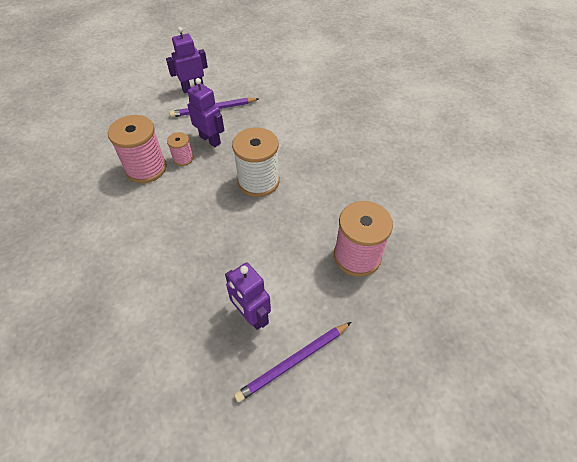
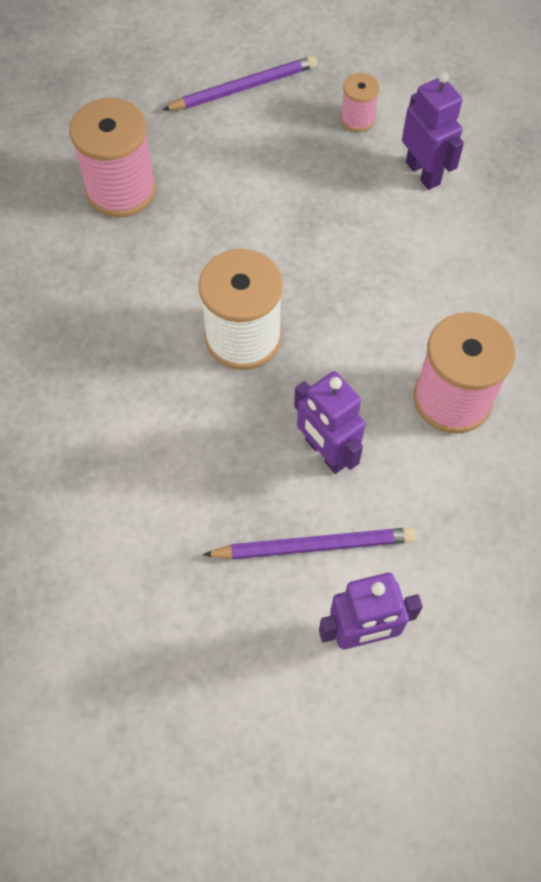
camera: 170 degrees left, 10 degrees up
(183, 158) = (381, 412): pink spool -> pink spool (357, 119)
(251, 316) = (286, 139): purple robot -> purple robot (423, 173)

